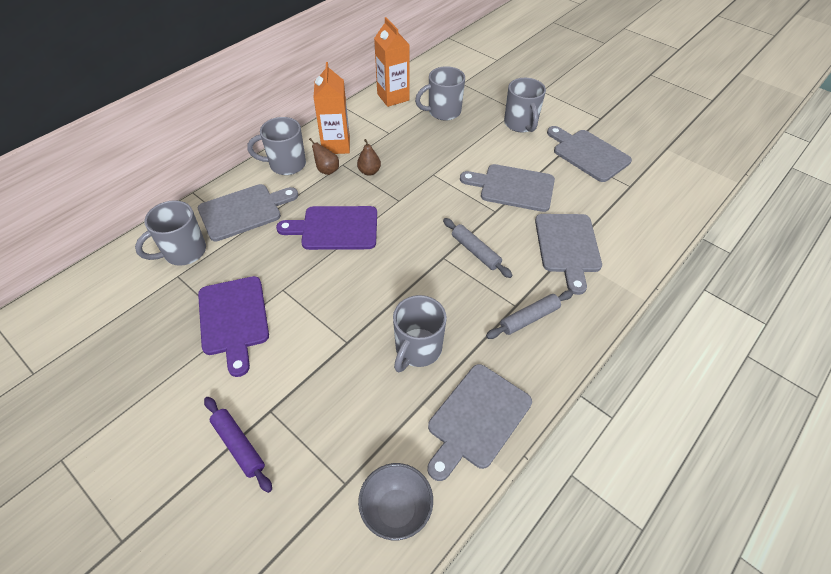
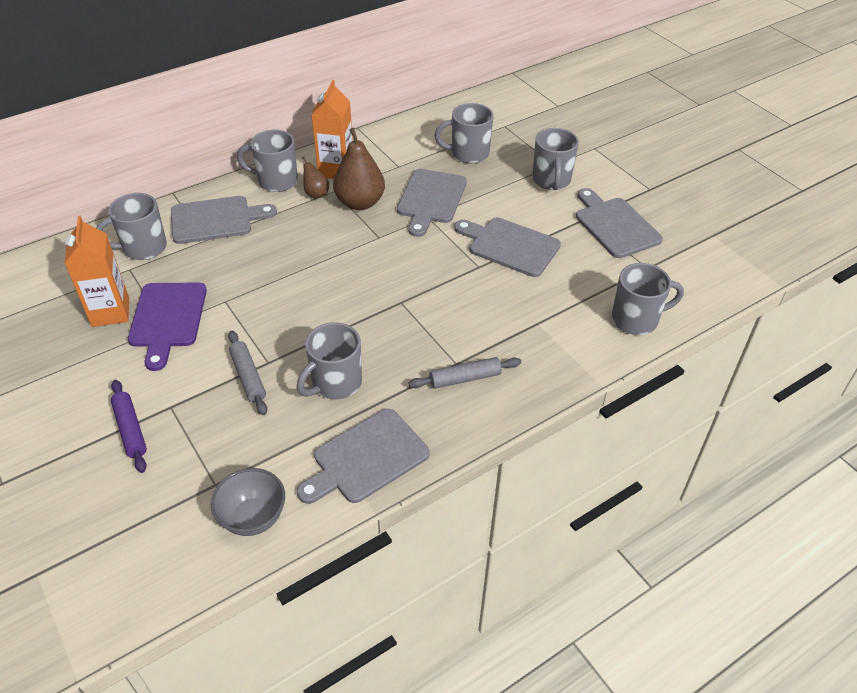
camera: 15 degrees right, 5 degrees down
(335, 228) = (301, 253): purple cutting board -> none
(369, 171) = (360, 203): brown pear -> brown pear, size x1.95
(393, 97) = (419, 129): orange carton -> orange carton (110, 312)
(475, 251) = (438, 303): grey rolling pin -> grey rolling pin (248, 377)
(567, 246) = (542, 317): grey cutting board -> grey cutting board (431, 199)
(643, 233) = (636, 319): none -> grey mug

